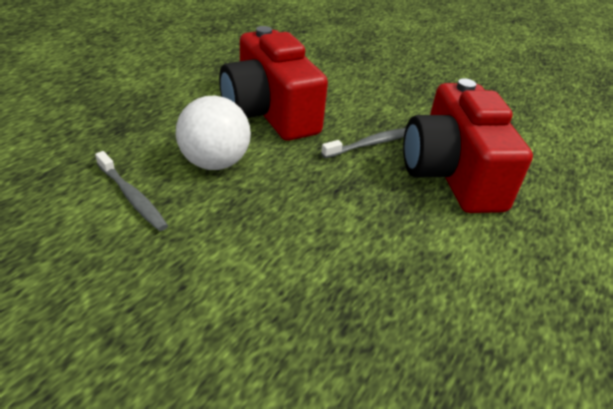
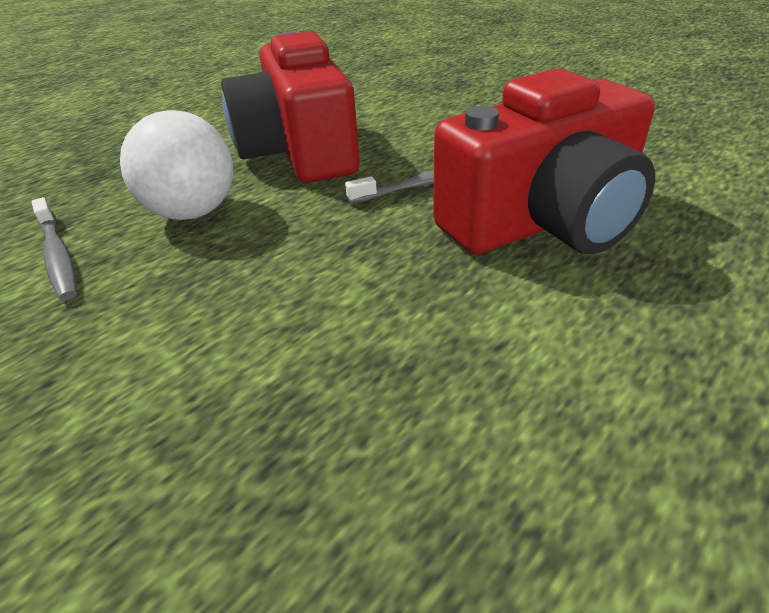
camera: 15 degrees right, 0 degrees up
(452, 174) = (544, 221): red camera -> red camera turned 120 degrees counterclockwise

